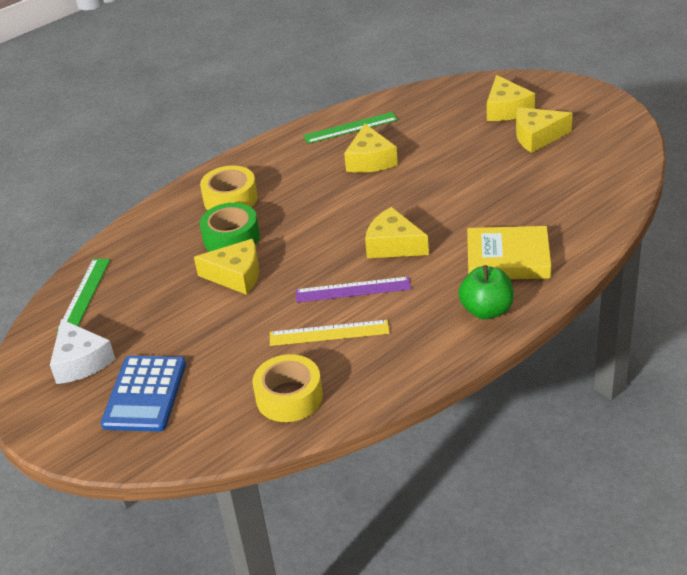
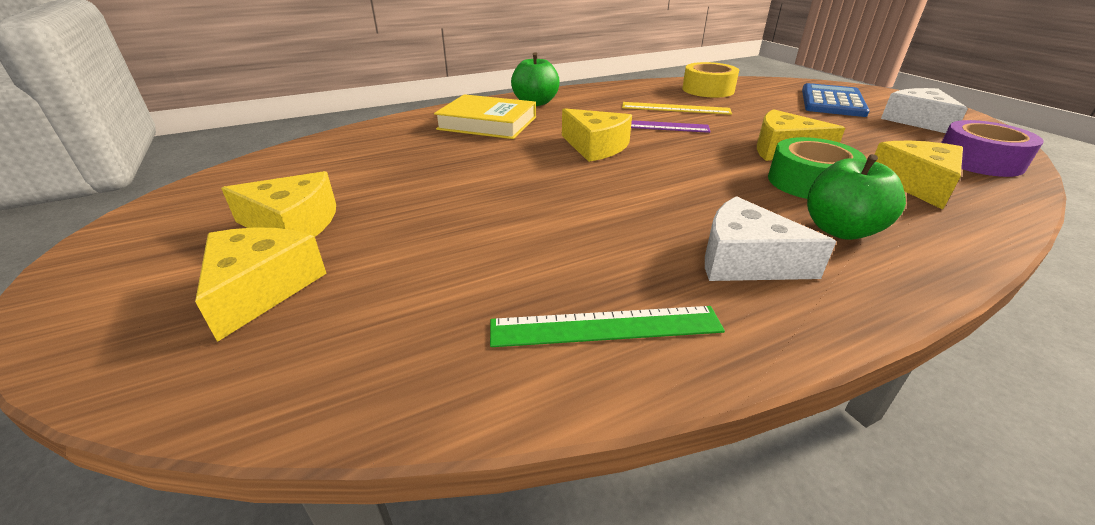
camera: 170 degrees left, 5 degrees down
(84, 295) = (979, 161): green ruler -> purple tape
(230, 199) = (840, 230): yellow tape -> green apple
(288, 169) = (745, 260): none -> white cheese
(370, 160) = (587, 244): yellow cheese -> yellow cheese (915, 184)

